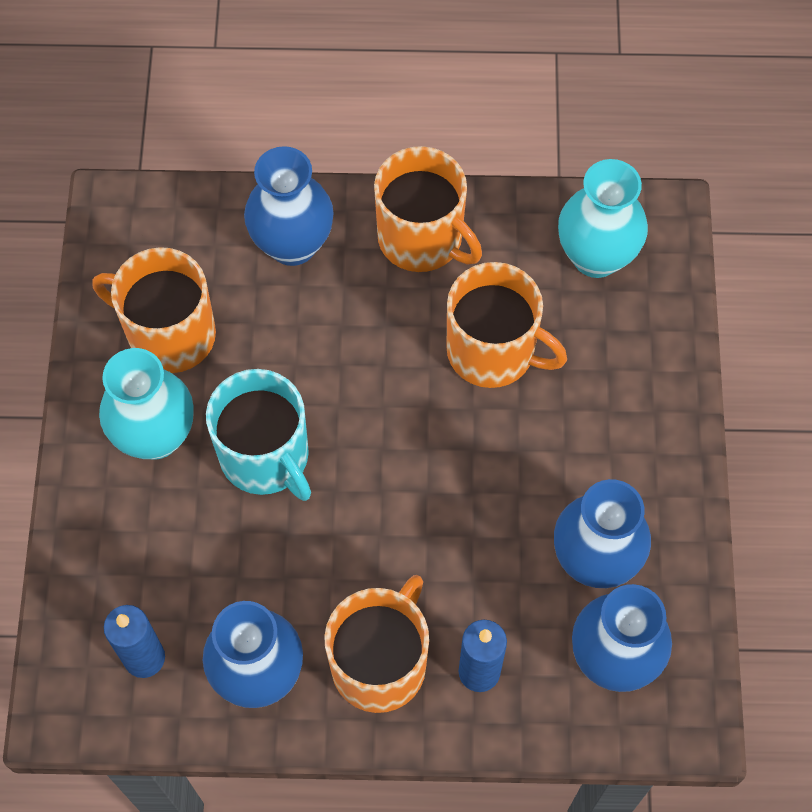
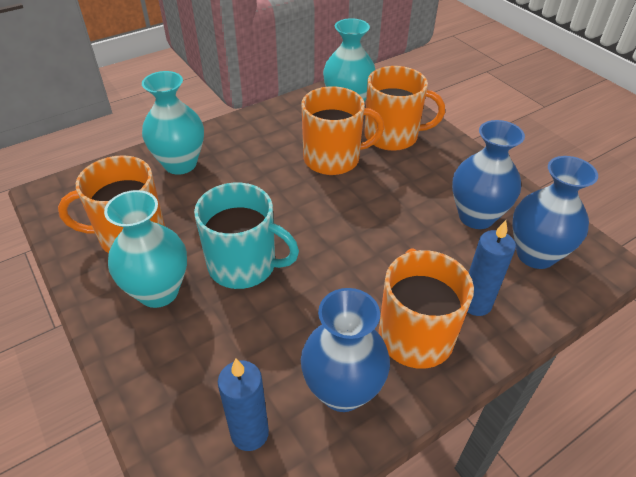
camera: 35 degrees left, 20 degrees down
(292, 244) = (180, 164): blue vase -> turquoise vase
(422, 239) = (253, 133): orange mug -> orange mug (393, 136)

